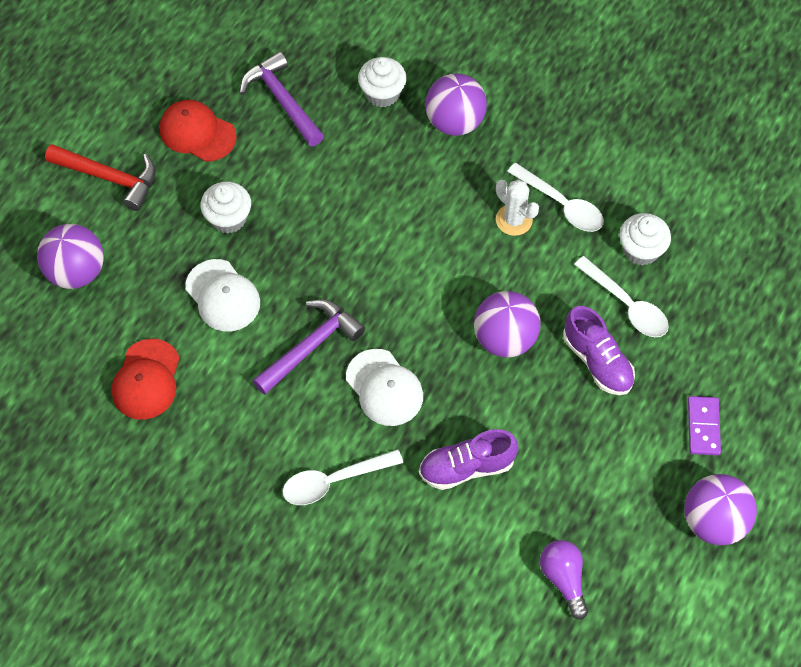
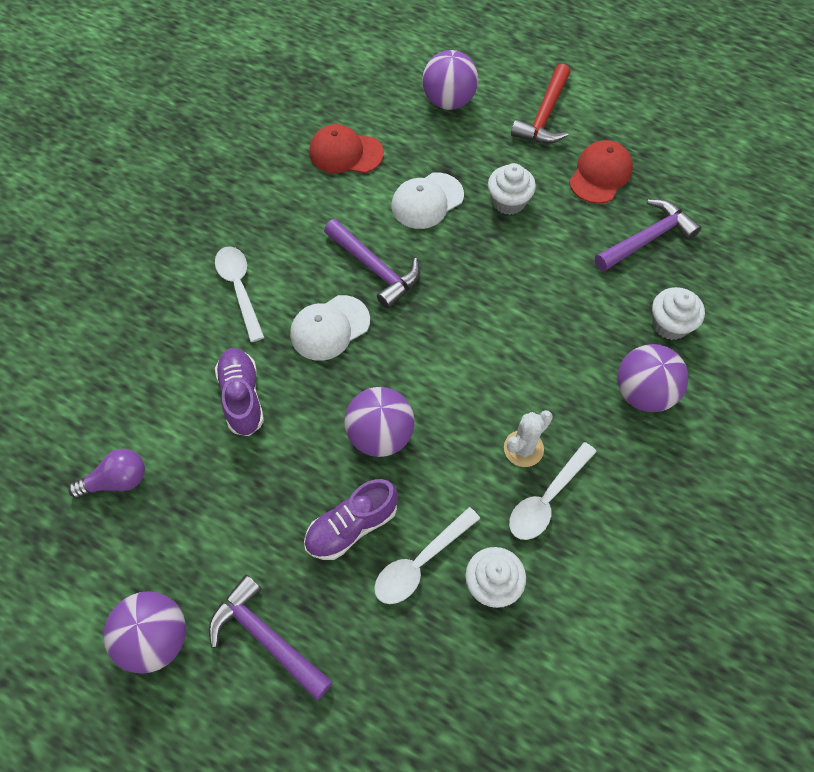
camera: 90 degrees right, 0 degrees up
(703, 427) = (267, 638): purple domino -> purple hammer

